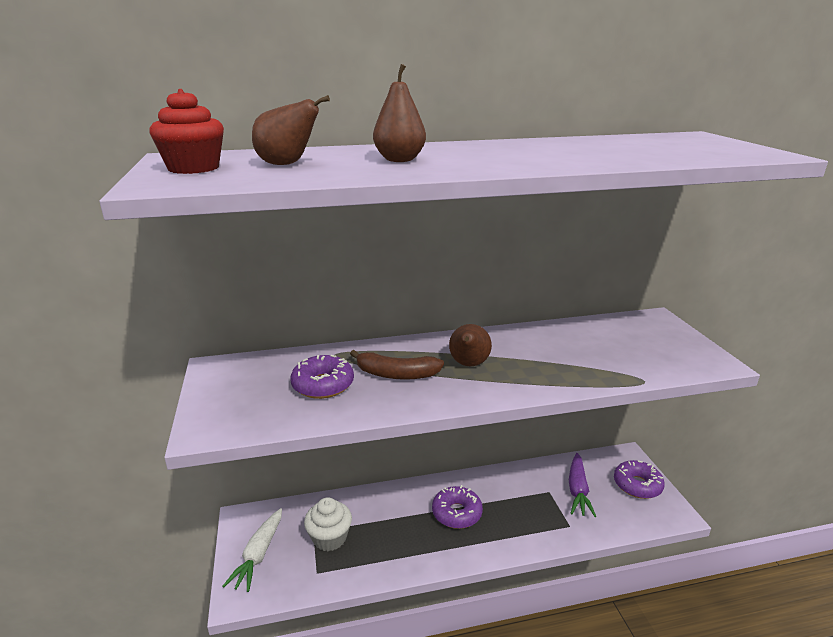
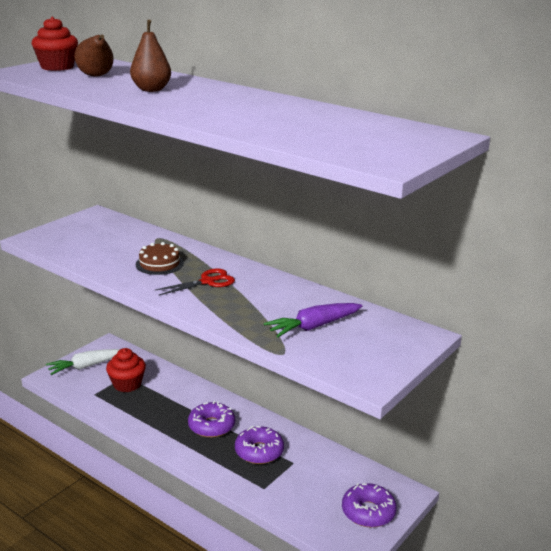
camera: 50 degrees right, 0 degrees up
(323, 385) = (116, 248): purple donut -> purple donut (259, 451)
(329, 538) = (127, 384): white cupcake -> red cupcake
(396, 374) = (159, 264): brown banana -> brown cake
(468, 364) = (208, 282): brown pear -> red scissors
(577, 490) = (315, 478): purple carrot -> purple carrot (313, 327)

